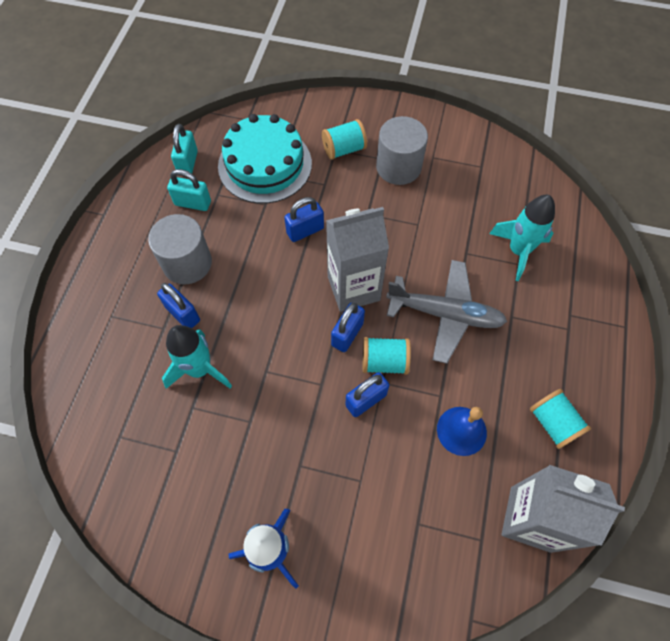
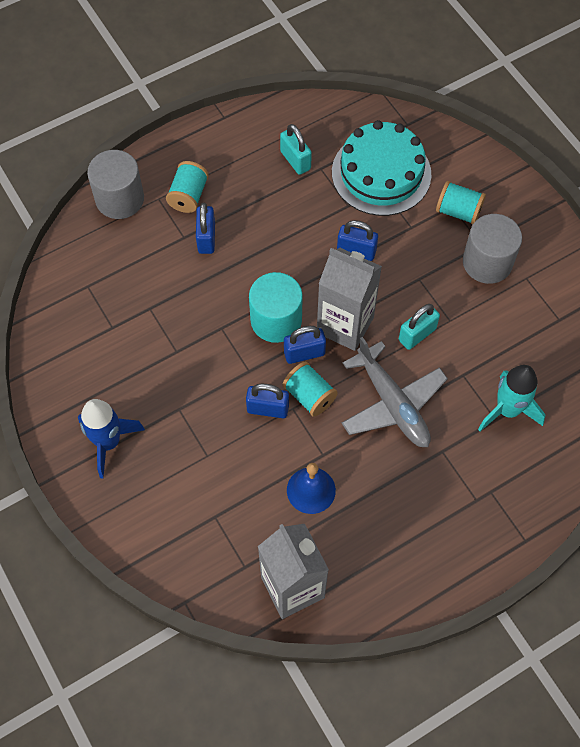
camera: 45 degrees right, 0 degrees up
(187, 263) = (246, 203): grey cylinder -> grey cylinder (119, 199)
(188, 163) = (324, 124): turquoise padlock -> turquoise padlock (417, 334)
(200, 369) = (179, 287): turquoise rocket -> none
(301, 328) = (276, 320): none -> turquoise cylinder
(553, 423) = (383, 548): turquoise spool -> turquoise spool (188, 196)

